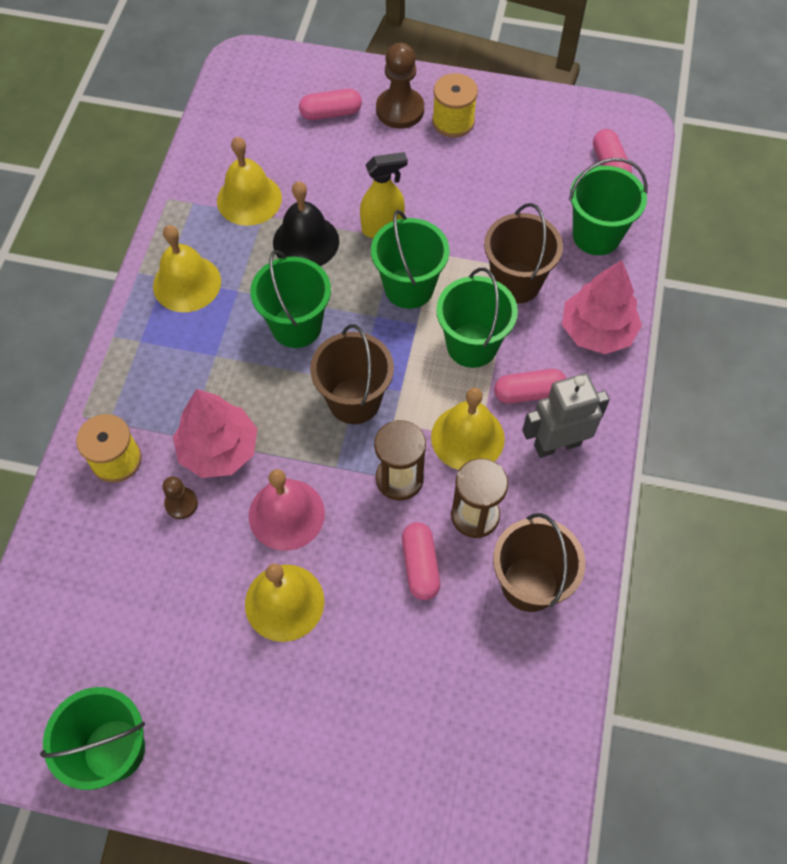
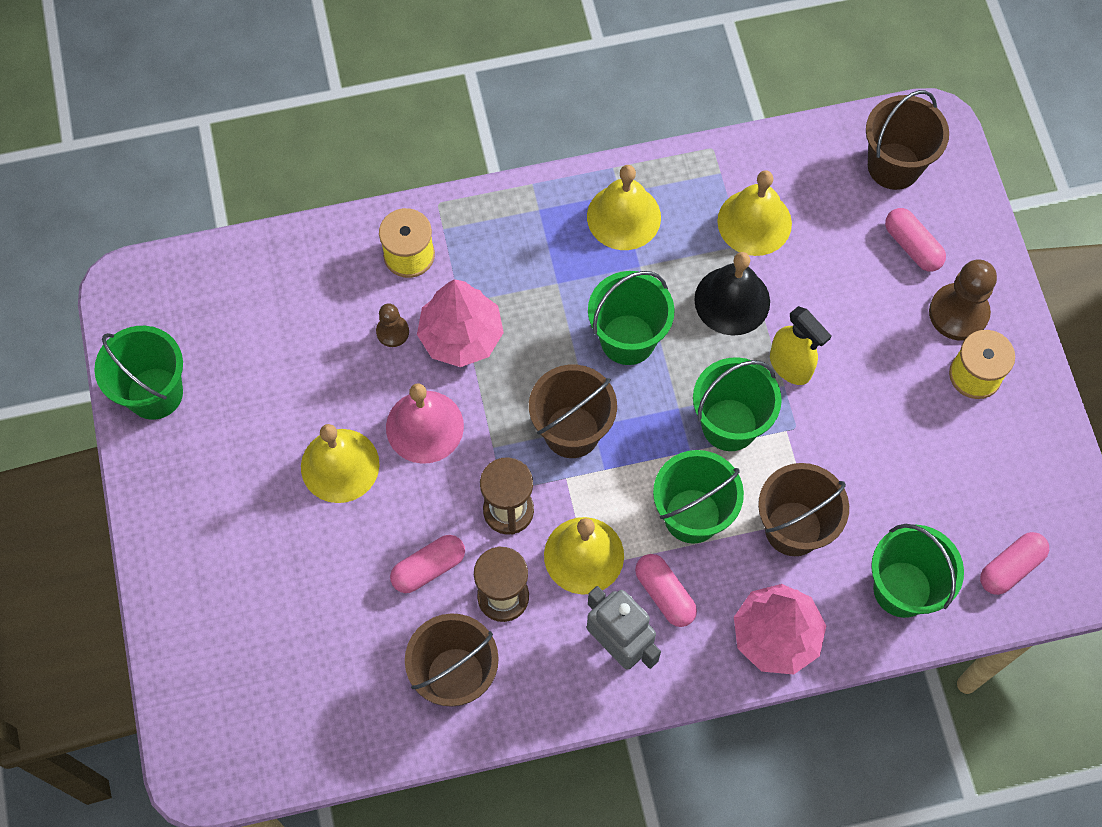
camera: 65 degrees right, 5 degrees up
(260, 96) = (894, 166): none -> brown bucket

